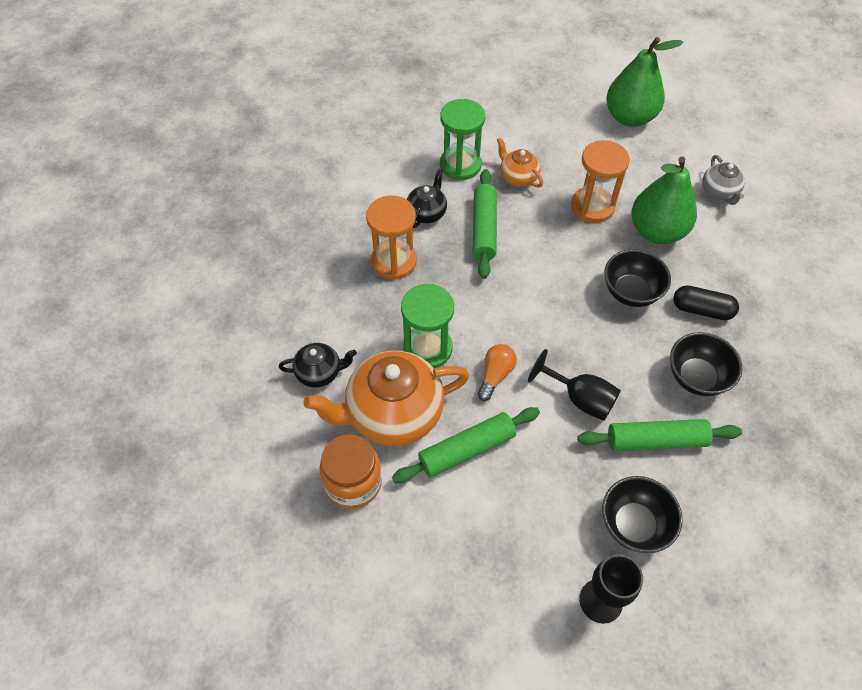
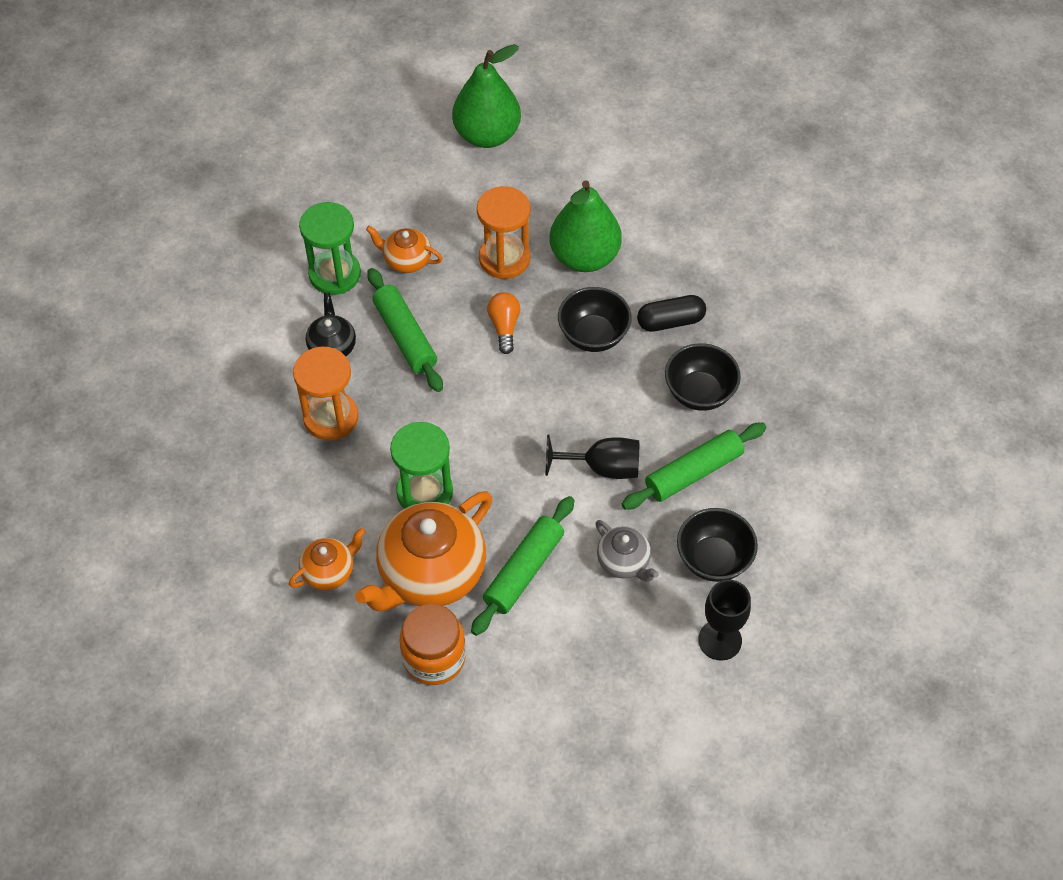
camera: 30 degrees left, 0 degrees up
(319, 372) = (329, 571): black teapot -> orange teapot
(495, 375) = (508, 485): orange light bulb -> orange light bulb (504, 327)
(719, 192) = (624, 183): grey teapot -> grey teapot (624, 562)

